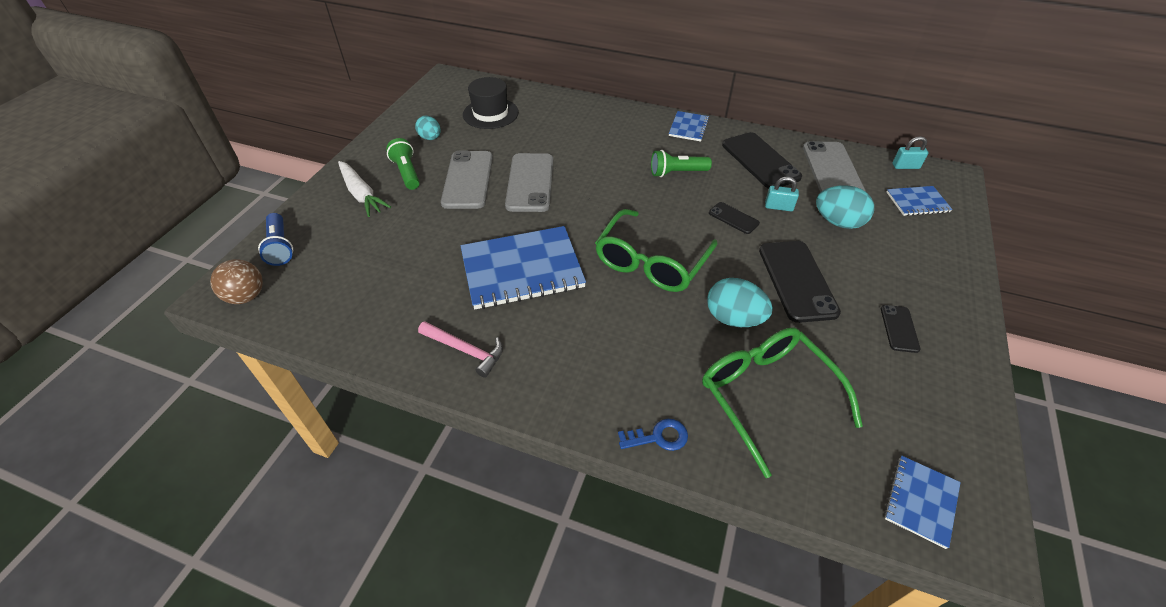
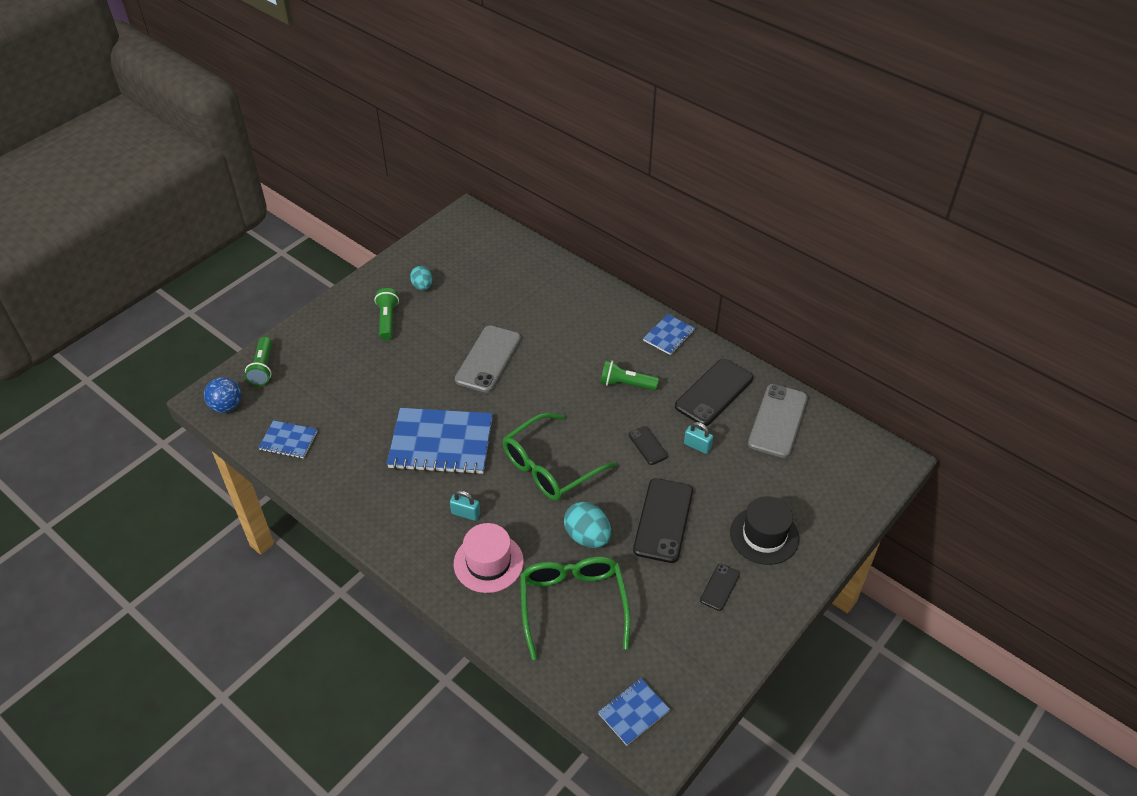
camera: 20 degrees right, 0 degrees up
(246, 296) = (226, 406): brown ball -> blue ball
(280, 247) = (263, 368): blue flashlight -> green flashlight
(362, 194) = (342, 333): white carrot -> none
(465, 350) = (367, 499): pink hammer -> none
(468, 180) = (436, 342): grey phone -> none
(490, 113) = (489, 271): black hat -> black hat (764, 535)
(644, 378) = (488, 562): none -> pink hat
(658, 437) = (474, 608): blue key -> none
(760, 161) = (714, 392): black phone -> black phone turned 45 degrees clockwise
(838, 222) = (741, 477): turquoise egg -> none
(905, 166) = (855, 437): turquoise padlock -> turquoise padlock (465, 513)
(917, 202) = (834, 478): blue notebook -> blue notebook (288, 441)

